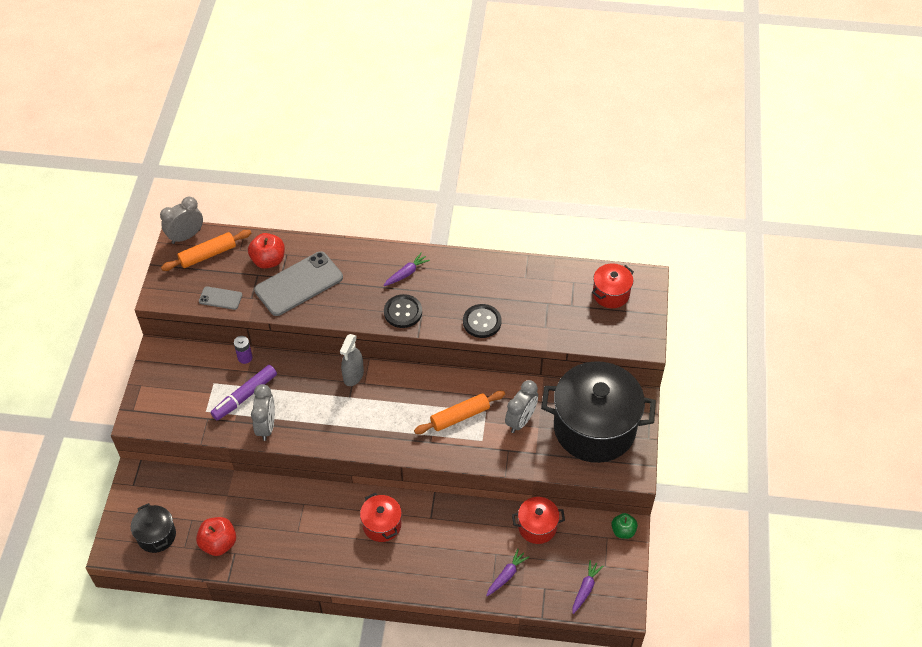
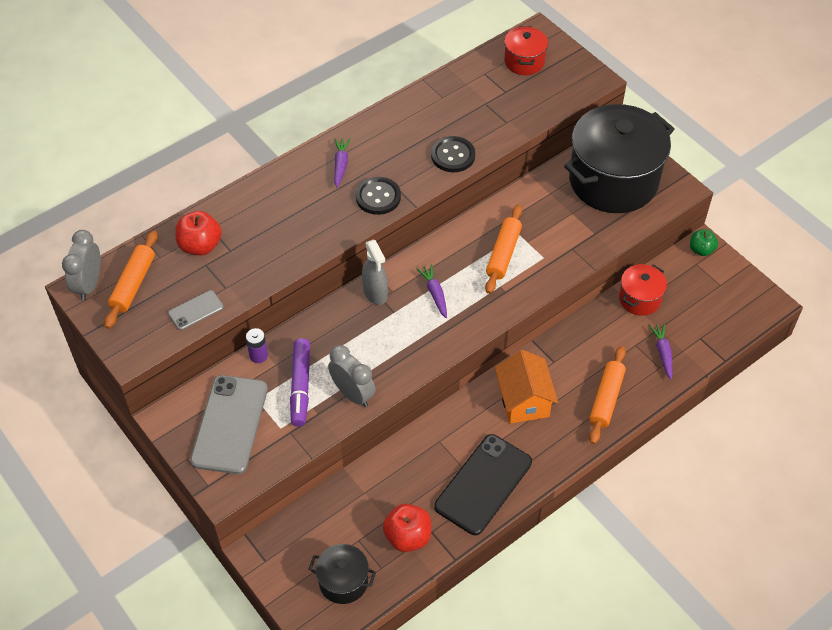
camera: 45 degrees left, 0 degrees up
(296, 553) = (483, 484): none -> black phone
(299, 284) = (255, 243): grey phone -> grey phone (230, 424)
(382, 525) = (524, 400): red pot -> orange house
(433, 571) = (606, 399): none -> orange rolling pin
(521, 421) = (553, 219): grey clock -> none
(585, 589) = (727, 313): purple carrot -> purple carrot (434, 294)

